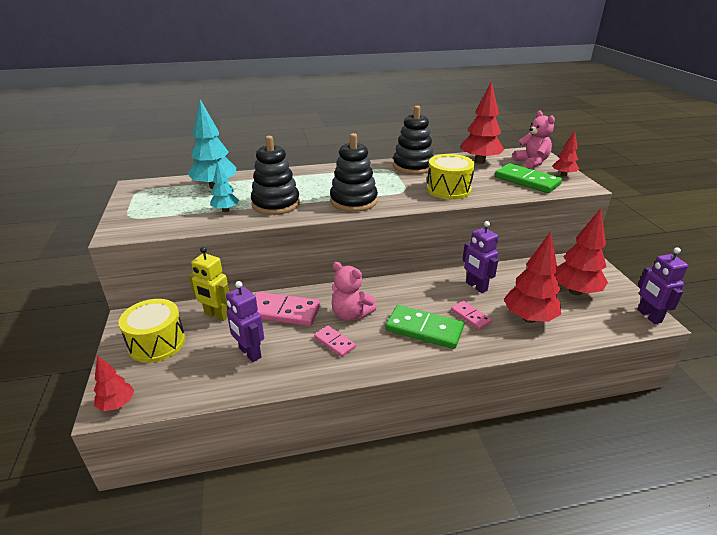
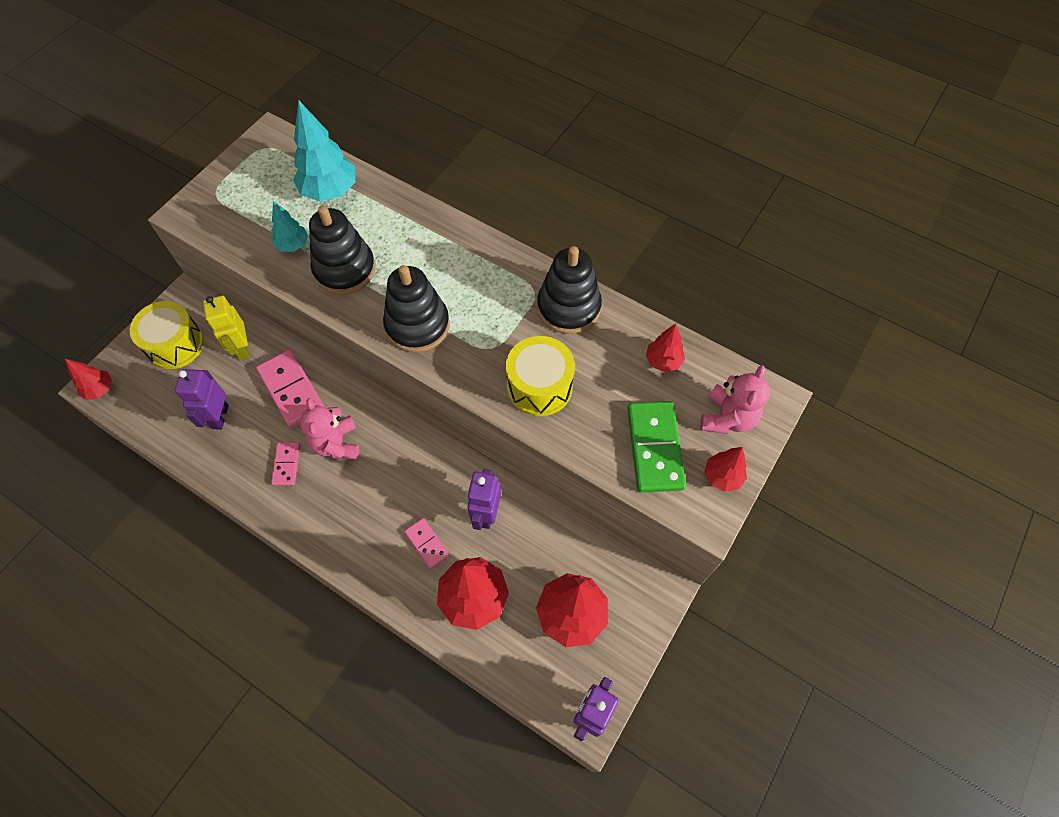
camera: 45 degrees right, 30 degrees up
(424, 329) = (369, 519): green domino -> none
(470, 316) = (427, 543): pink domino -> pink domino turned 45 degrees counterclockwise
(479, 161) = (663, 361): red tree -> red tree, size x0.55

